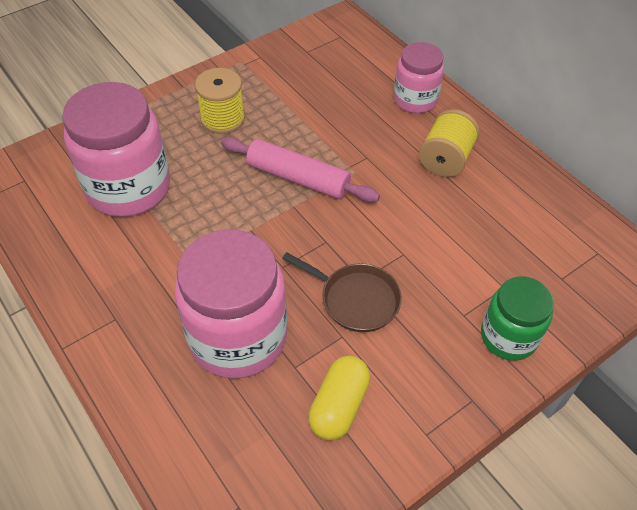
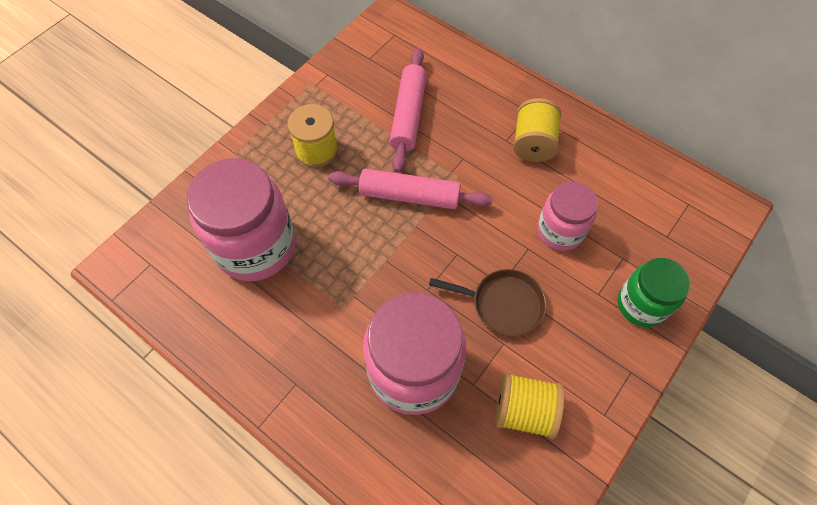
camera: 15 degrees left, 10 degrees up
(325, 107) = (408, 115): none -> pink rolling pin
(339, 406) = (524, 410): yellow capsule -> yellow spool
(415, 100) = (486, 87): pink jar -> pink jar (560, 231)

